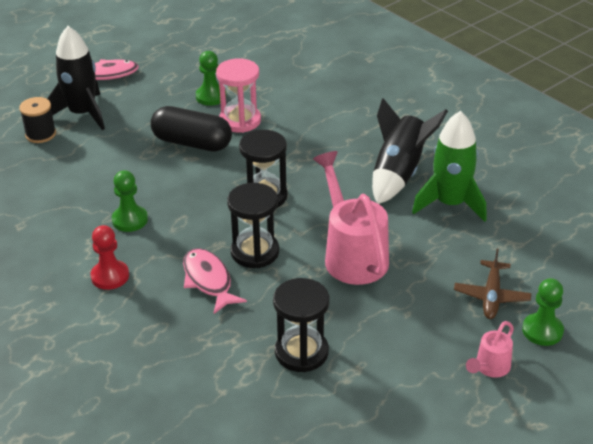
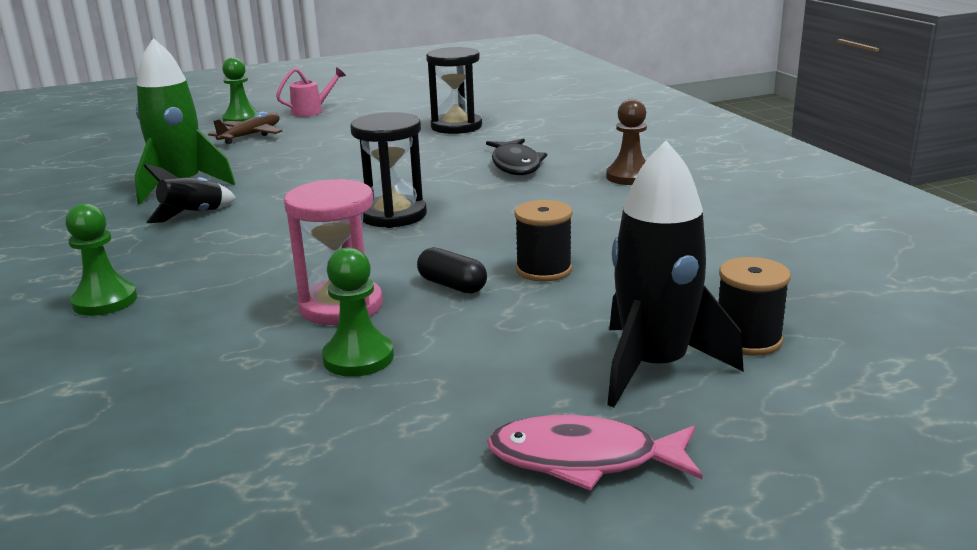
camera: 160 degrees left, 15 degrees down
(110, 276) = (629, 177): red pawn -> brown pawn
(130, 220) = (592, 214): green pawn -> green pawn (105, 301)
(147, 162) = (543, 270): none -> black spool
(192, 143) = (452, 285): black capsule -> black capsule, size x0.52
(208, 280) = (515, 165): pink fish -> black fish
(255, 252) = (448, 176): black hourglass -> none
(352, 255) = (344, 165): pink watering can -> none
(399, 173) = (193, 215): black rocket -> black rocket, size x0.57

